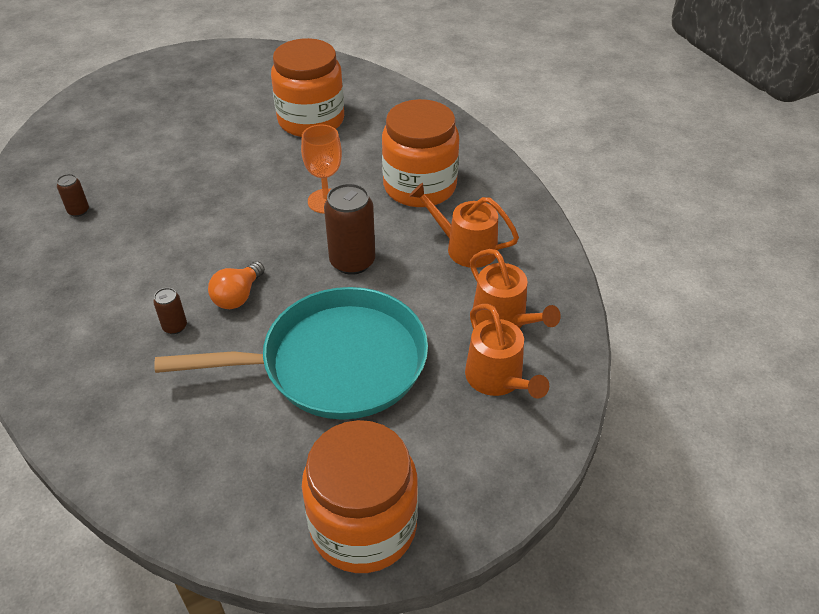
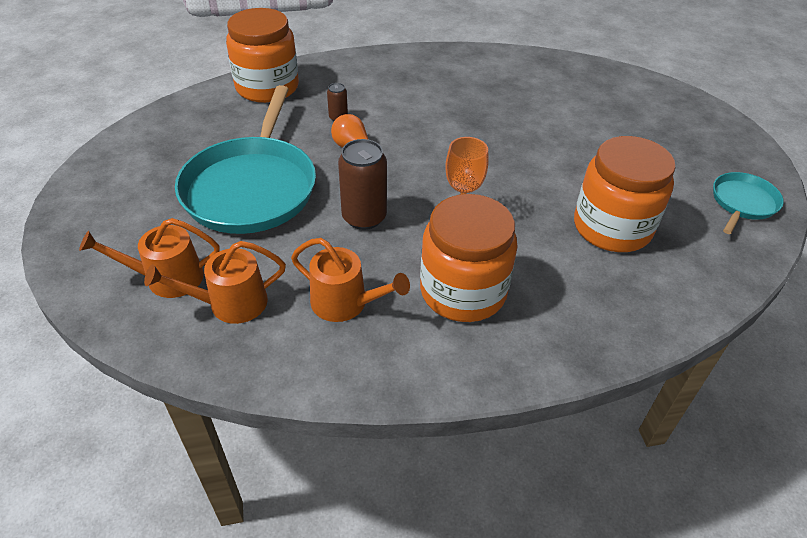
camera: 105 degrees right, 0 degrees up
(78, 211) = (493, 83): brown can -> none
(257, 63) = (742, 203): none -> turquoise pan
(363, 526) = (104, 176): orange jar -> orange jar (267, 87)
(465, 248) = (345, 303): orange watering can -> orange watering can turned 75 degrees clockwise

